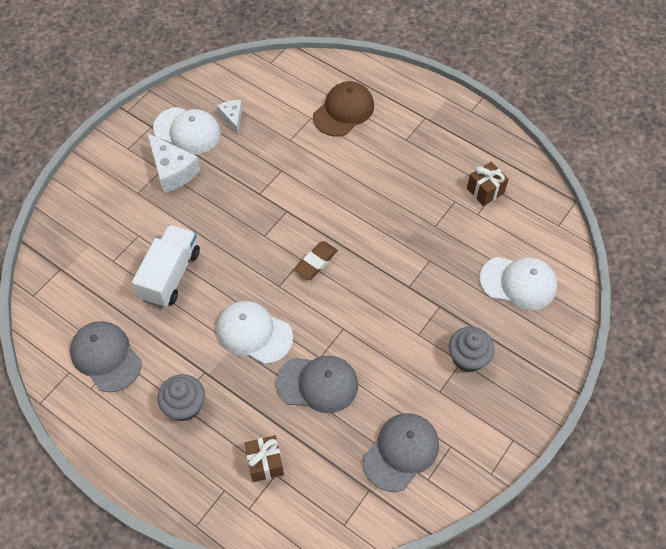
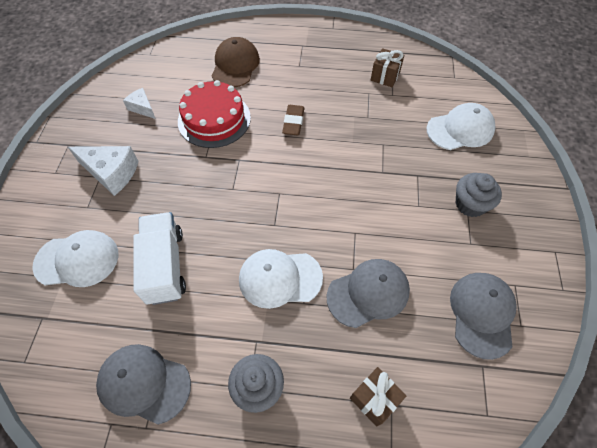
camera: 30 degrees left, 0 degrees up
(187, 131) = (106, 134): white cap -> white cap (77, 260)
(289, 160) = (214, 119): none -> red cake
(316, 262) = (293, 189): brown eraser -> brown eraser (293, 122)

